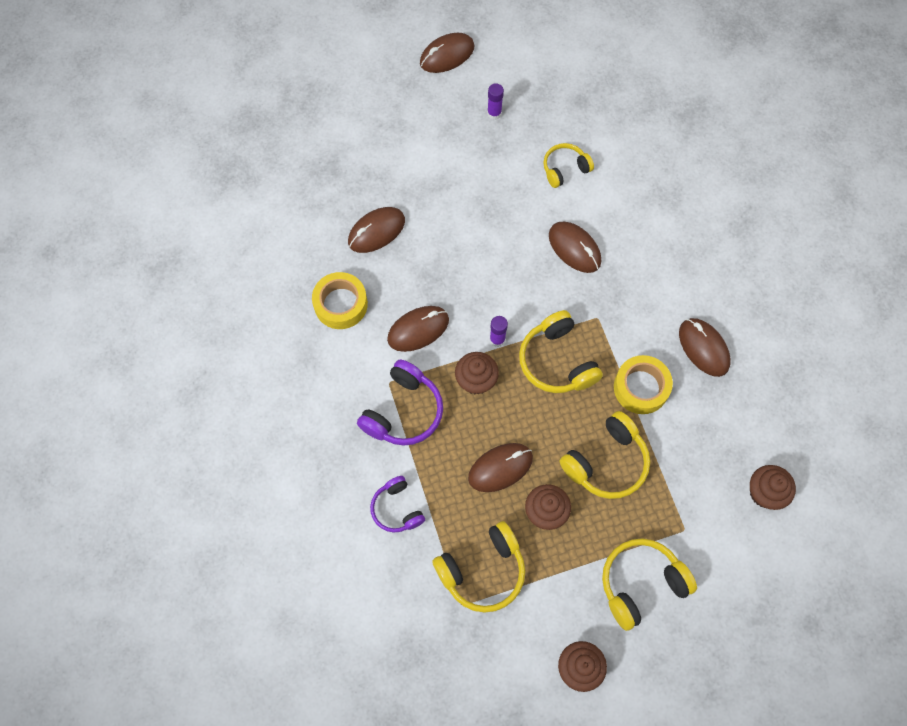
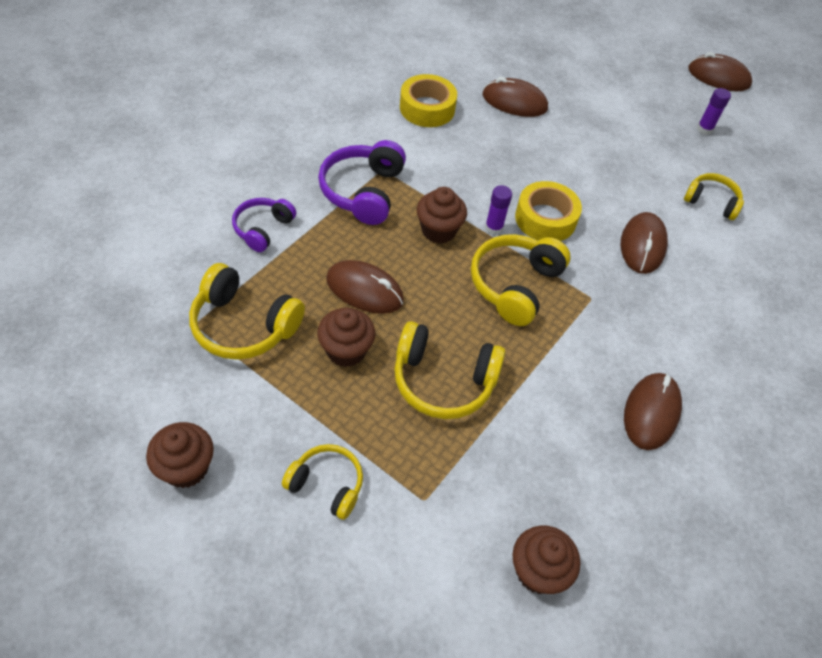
camera: 50 degrees right, 15 degrees down
(403, 411) = (363, 191): purple headphones -> purple headphones turned 105 degrees clockwise
(418, 329) = (451, 167): brown mouse -> none
(641, 388) = (552, 373): yellow tape -> yellow tape (545, 219)
(641, 584) = (327, 485): yellow headphones -> yellow headphones, size x0.63

